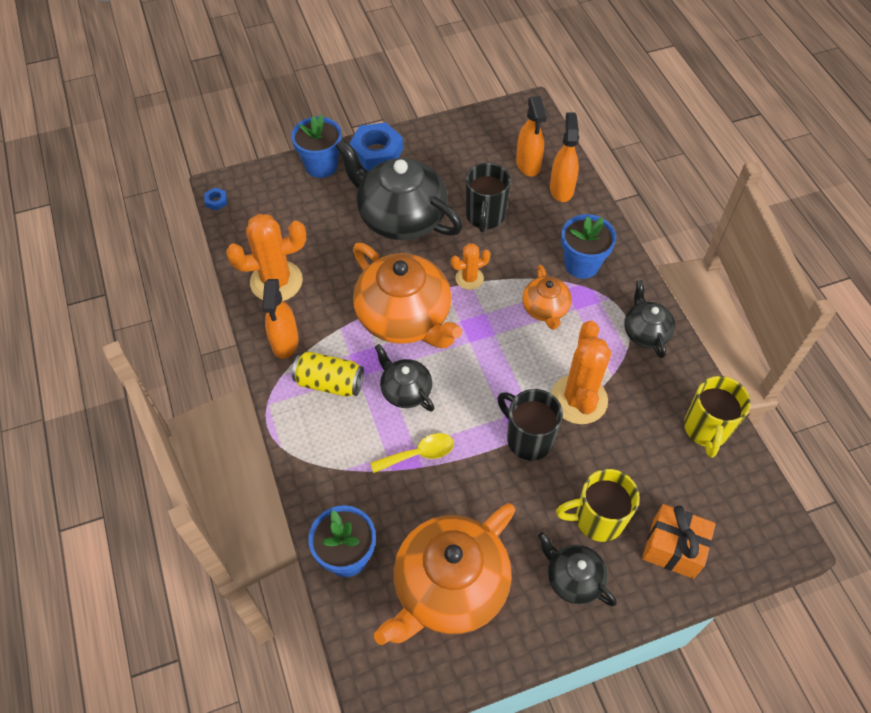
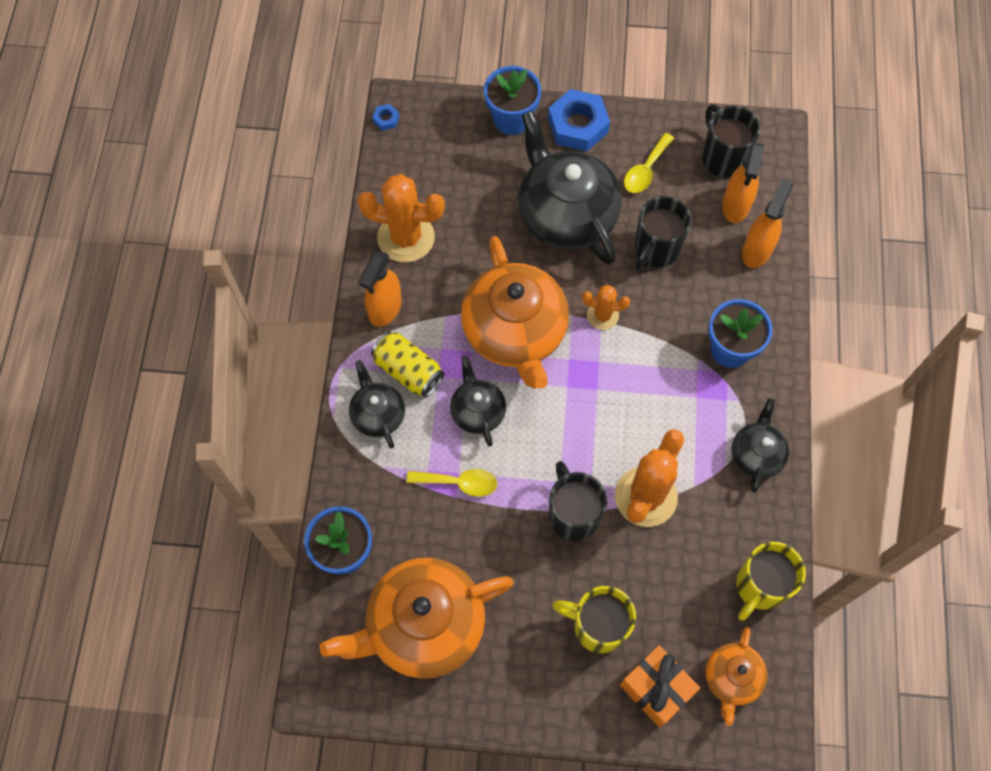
camera: 25 degrees right, 10 degrees up
(446, 164) = (645, 170): none -> yellow spoon
(500, 136) = (722, 158): none -> black mug
(545, 309) = (664, 383): orange teapot -> orange teapot (732, 678)
(573, 578) = (543, 672): black teapot -> black teapot (378, 414)

